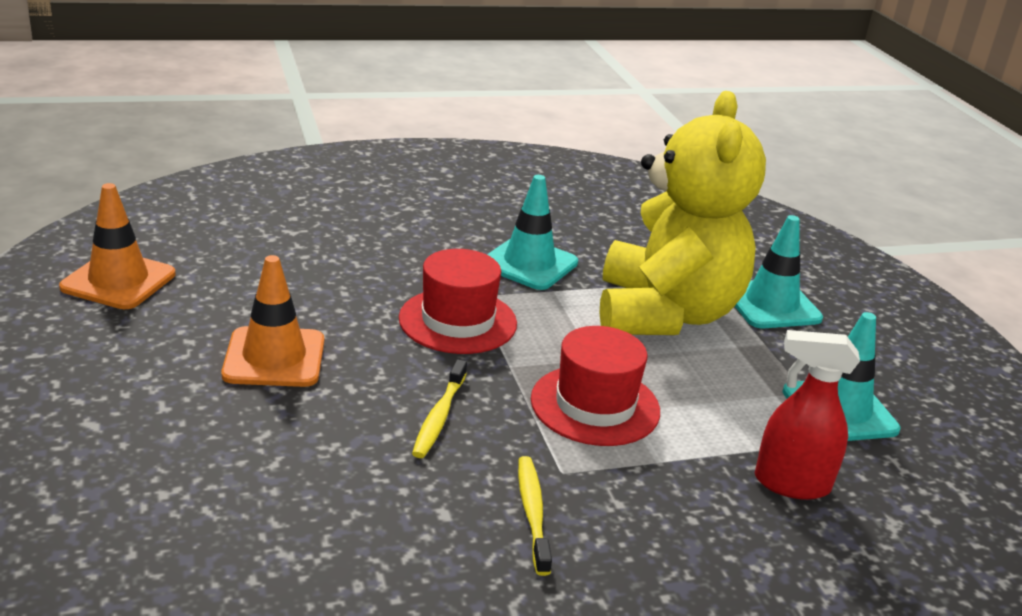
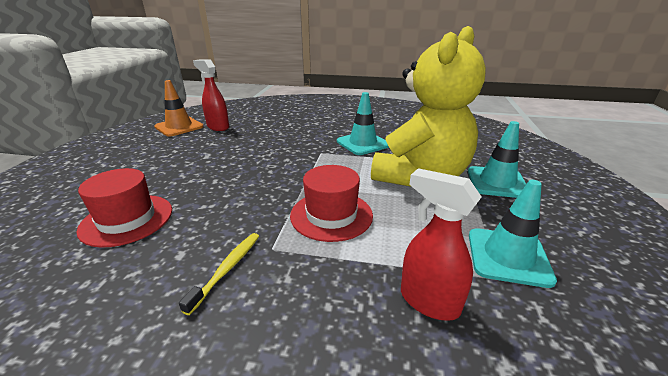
camera: 30 degrees right, 0 degrees up
(209, 268) = (218, 127): none -> red spray bottle
(274, 358) = (198, 162): orange traffic cone -> none
(439, 416) = (239, 202): yellow toothbrush -> none
(458, 321) = (299, 161): red hat -> red hat (127, 219)

